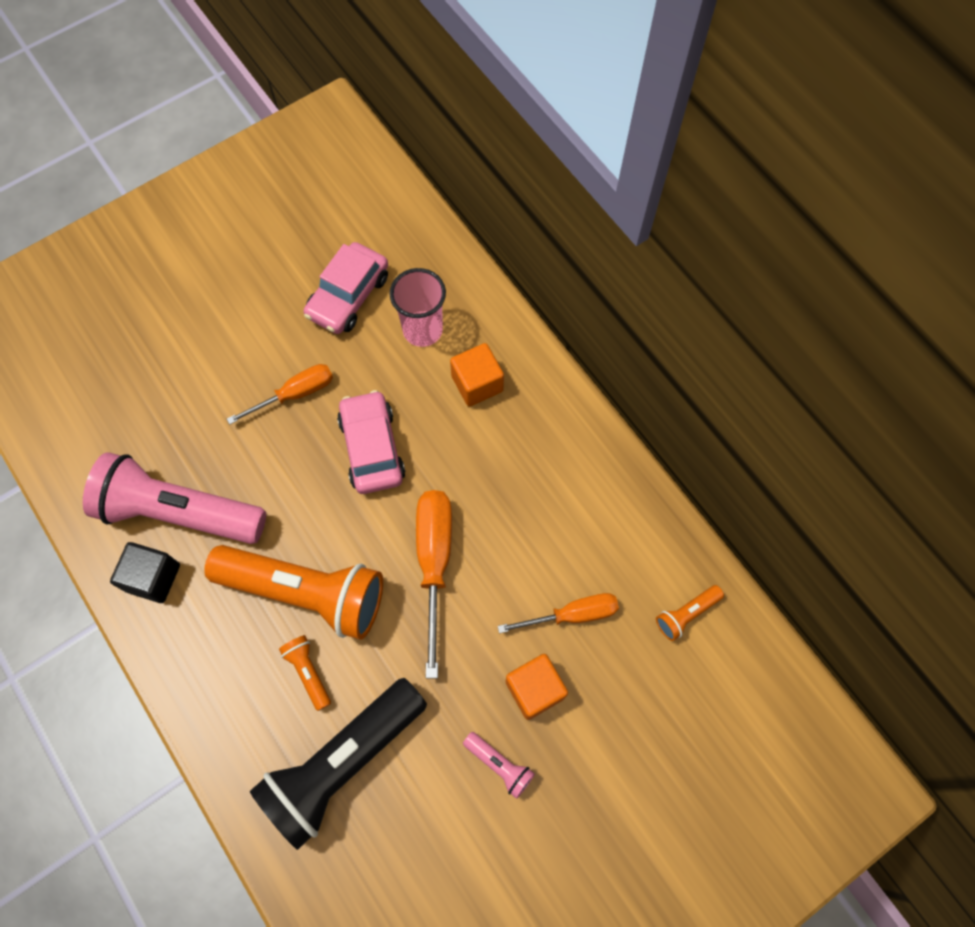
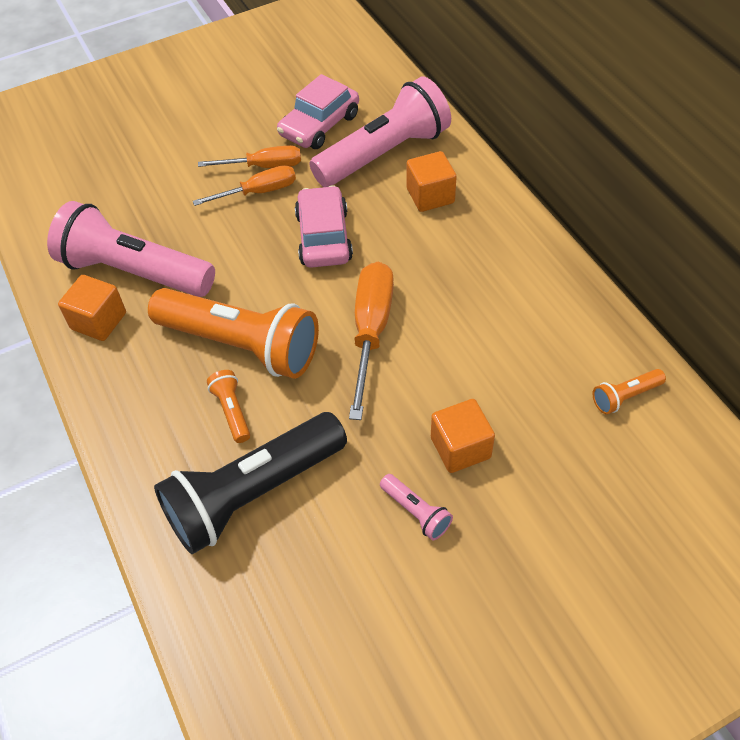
camera: 10 degrees right, 15 degrees down
(153, 577) = (99, 321): black cube -> orange cube
(422, 330) = (384, 153): pink cup -> pink flashlight
(572, 615) = (505, 386): orange screwdriver -> orange screwdriver (264, 166)

